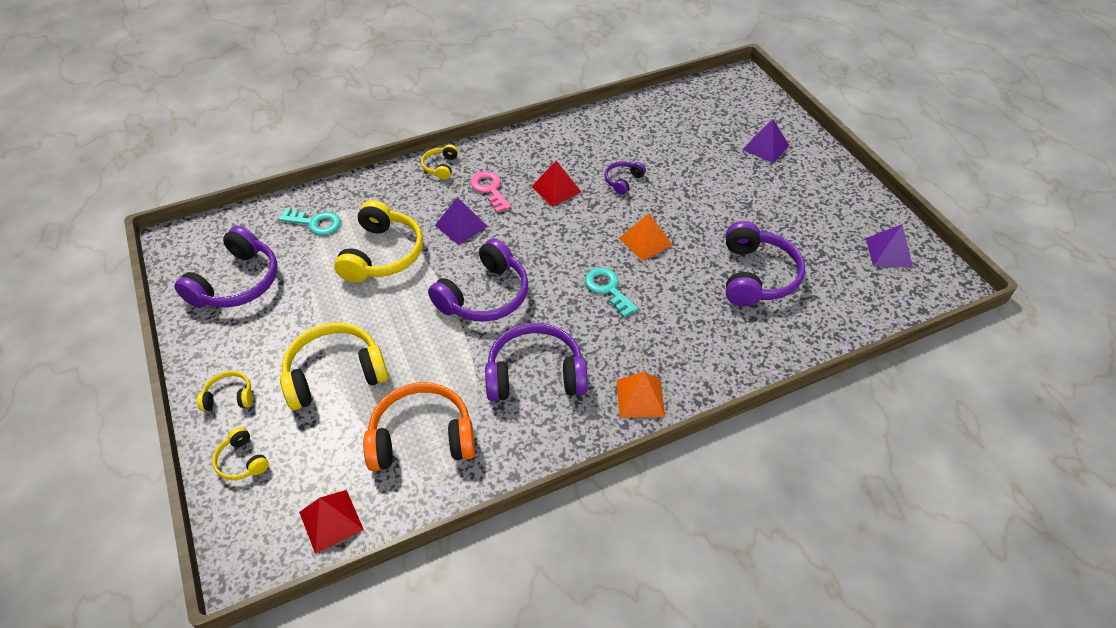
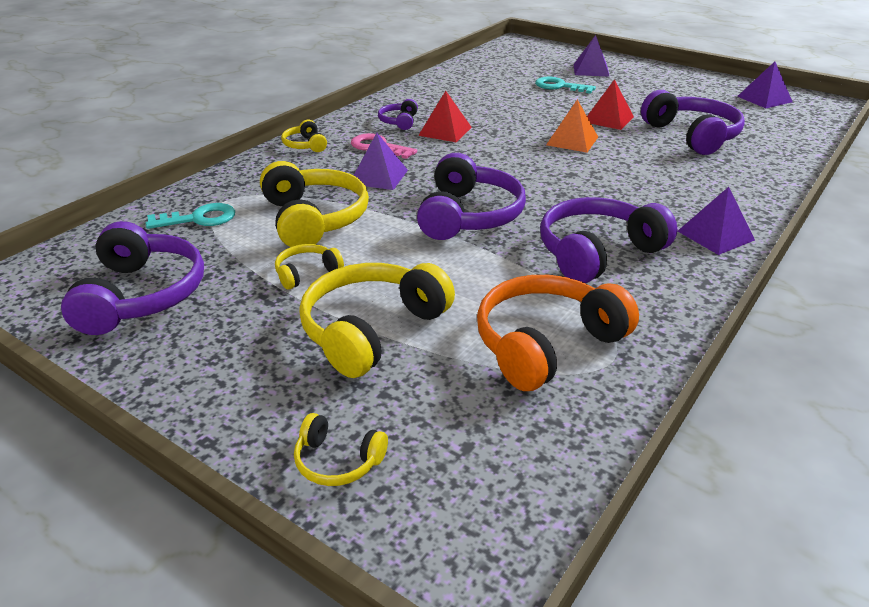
camera: 30 degrees left, 15 degrees down
(229, 397) = (245, 403): yellow headphones -> yellow headphones (306, 273)
(331, 521) = (535, 467): red pyramid -> red pyramid (608, 119)
(607, 289) = (582, 177): turquoise key -> turquoise key (559, 86)
(623, 181) = (500, 112): purple headphones -> purple headphones (399, 122)
(640, 397) = (715, 235): orange pyramid -> purple pyramid

